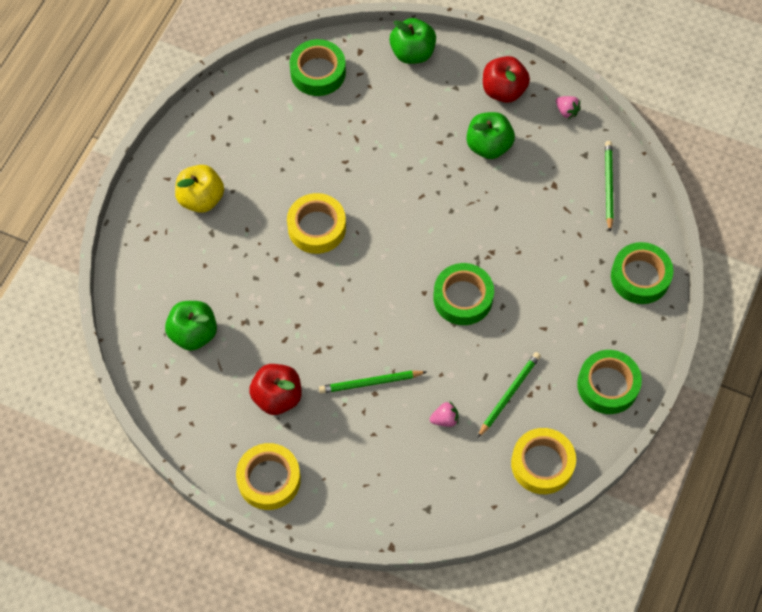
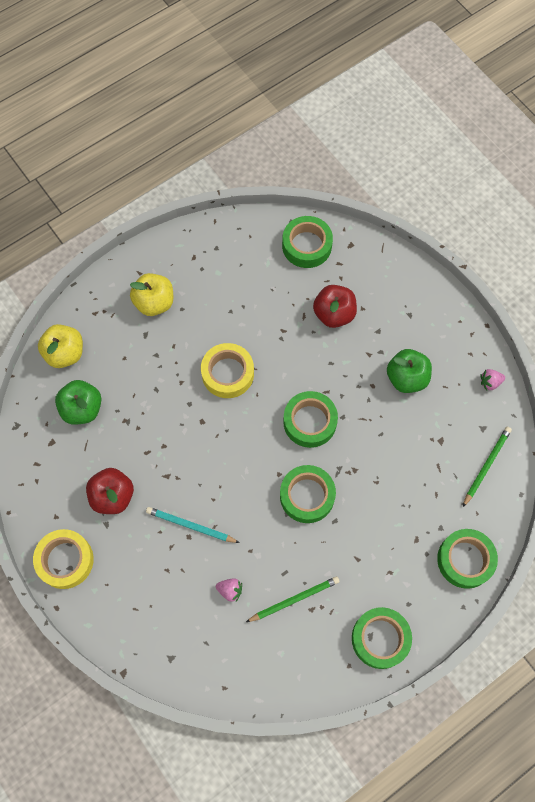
camera: 30 degrees right, 5 degrees up
(141, 291) = (65, 353): none -> yellow apple
(370, 383) = (190, 526): green pencil -> turquoise pencil
(412, 53) = (392, 267): green apple -> none
(423, 231) = (310, 422): none -> green tape
(503, 90) = (448, 337): red apple -> red apple (334, 314)
(542, 464) = (285, 675): yellow tape -> none
(566, 111) = (490, 382): pink strawberry -> pink strawberry turned 90 degrees clockwise

